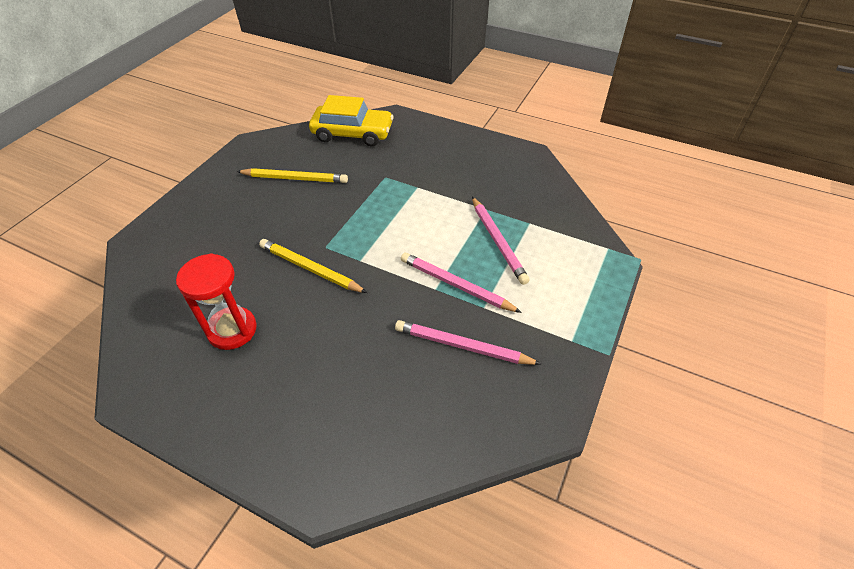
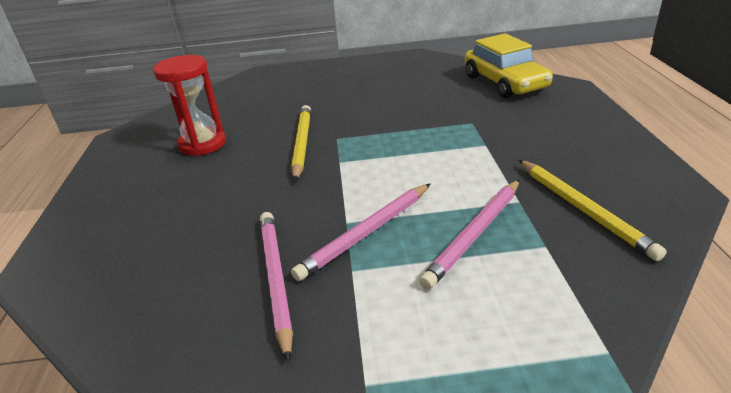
camera: 60 degrees right, 15 degrees down
(295, 178) = (403, 88): yellow pencil -> yellow pencil (583, 209)
(455, 285) = (366, 233): pink pencil -> pink pencil turned 135 degrees counterclockwise

